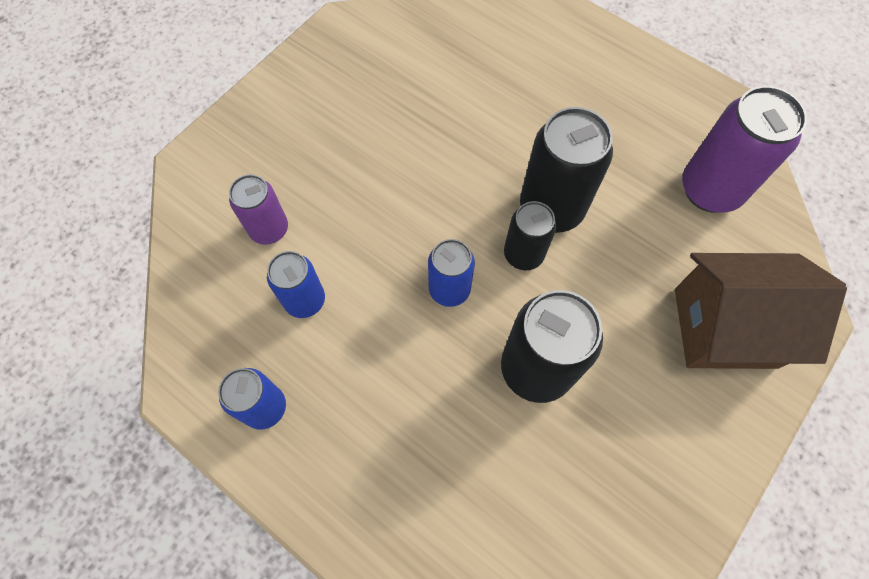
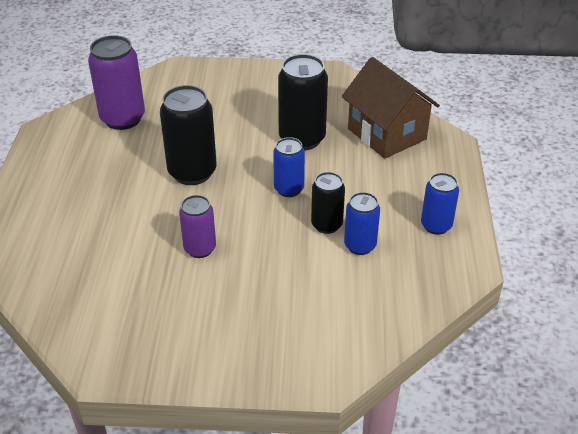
camera: 125 degrees left, 25 degrees down
(269, 229) = (331, 292): purple can -> purple can (200, 248)
(523, 254) = (236, 170): black can -> black can (326, 225)
(725, 327) = (213, 89): brown house -> brown house (386, 134)

